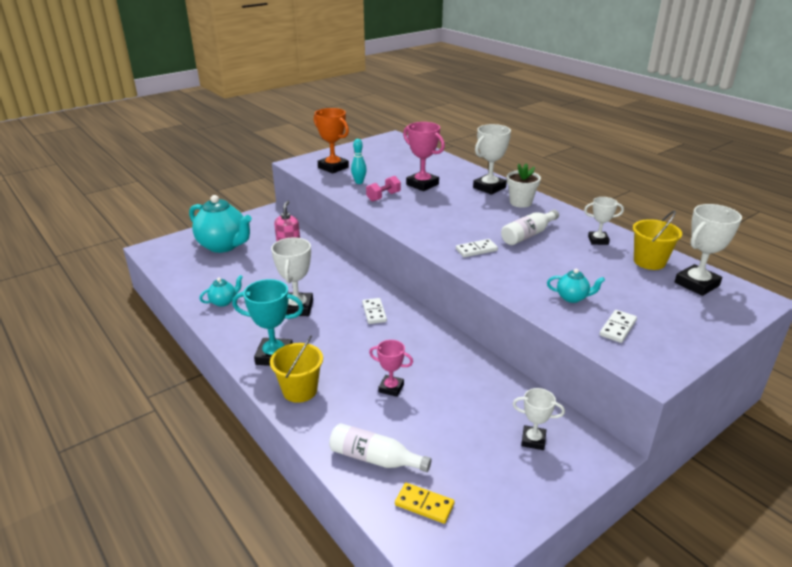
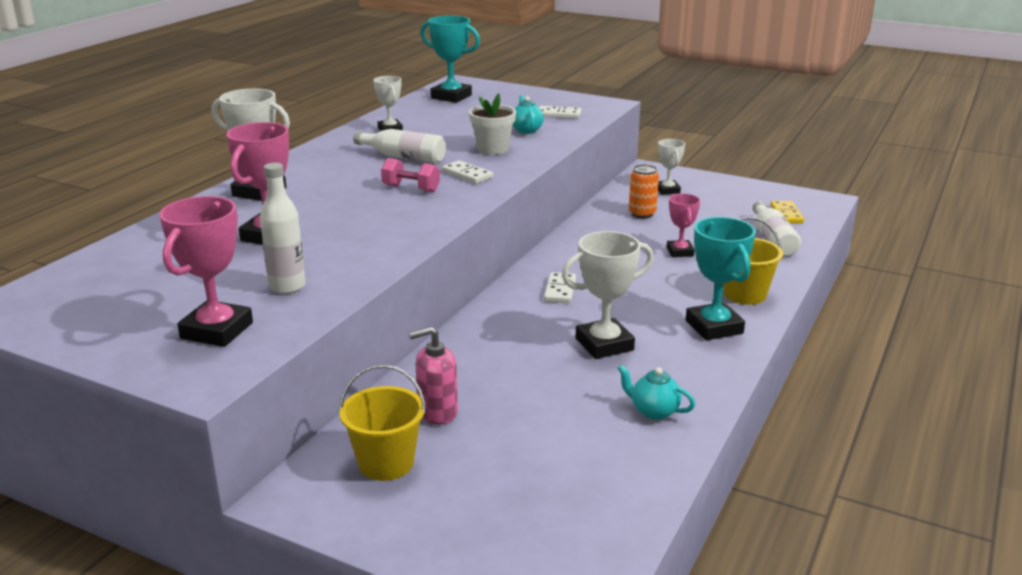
camera: 115 degrees left, 5 degrees down
(223, 246) = (483, 495): turquoise teapot -> none
(333, 167) = (217, 330): orange trophy -> pink trophy
(359, 182) = (287, 287): turquoise bowling pin -> white bottle
(374, 312) = (560, 290): white domino -> white domino turned 45 degrees counterclockwise
(383, 197) = (341, 254): pink dumbbell -> pink dumbbell (411, 189)
(481, 398) = (642, 214): none -> orange can
(520, 202) = (305, 170): white flower pot -> white flower pot (492, 149)
(649, 262) = (422, 111): yellow bucket -> yellow bucket (386, 463)
(696, 284) = (451, 97): white trophy -> turquoise trophy

